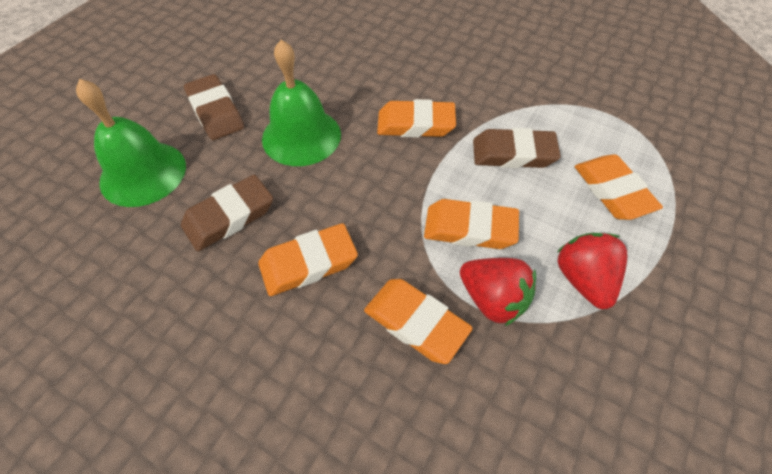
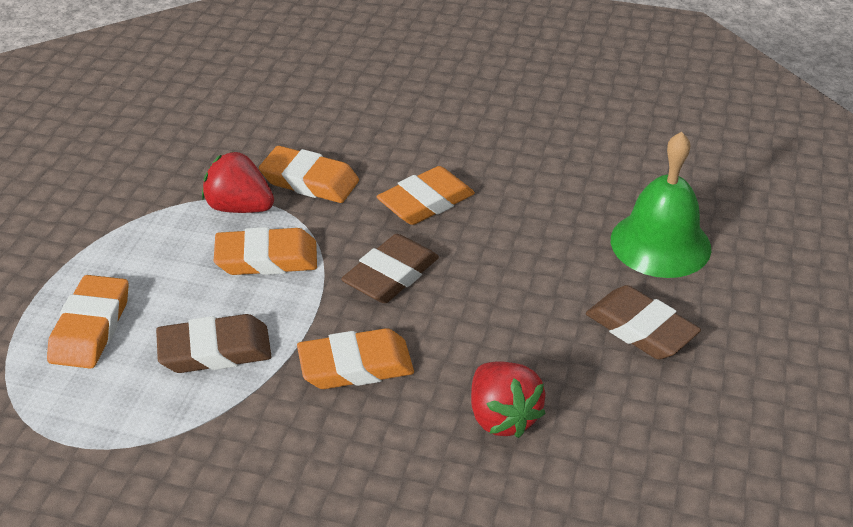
camera: 165 degrees right, 15 degrees down
(229, 217) = (530, 223): brown eraser -> brown eraser (391, 275)
(301, 136) = (504, 319): green bell -> none
(583, 279) = (147, 237): red strawberry -> red strawberry (502, 417)
(612, 191) = (91, 328): orange eraser -> orange eraser turned 45 degrees clockwise

